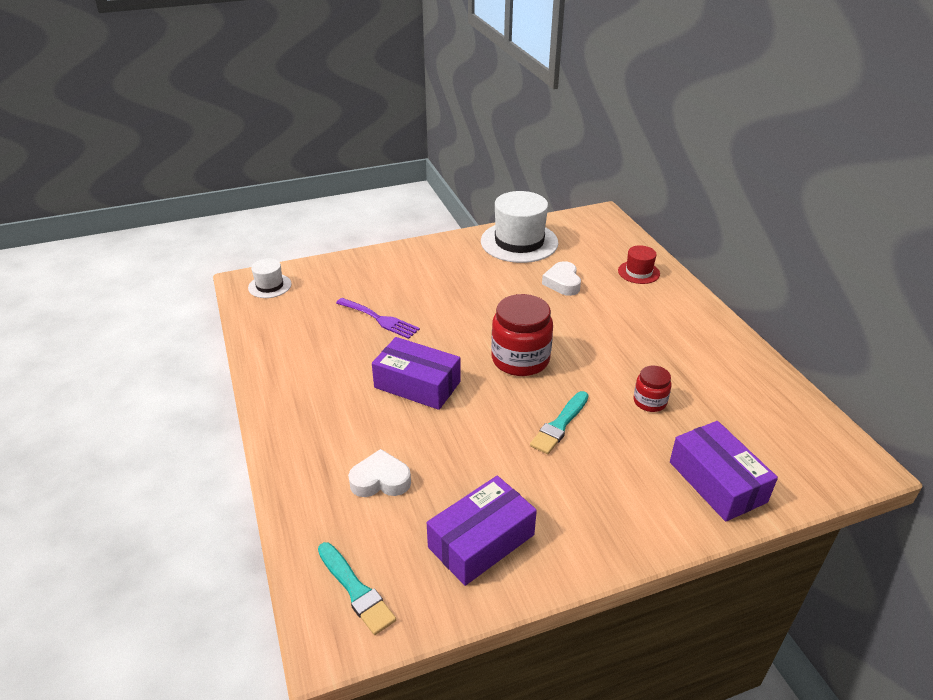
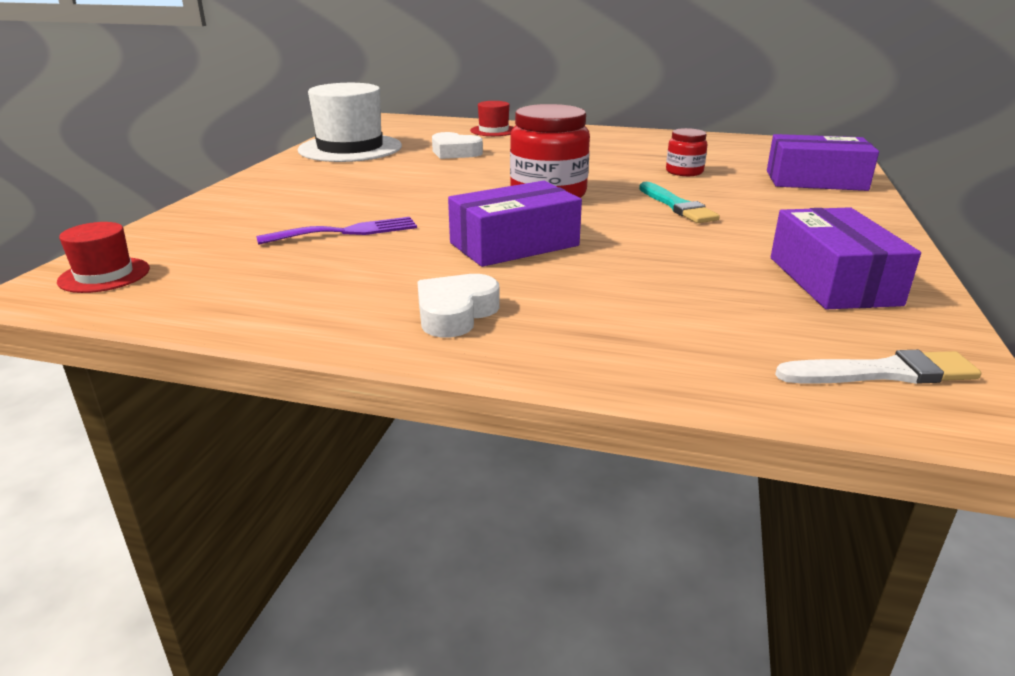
camera: 55 degrees left, 10 degrees down
(269, 286) = (104, 275): white hat -> red hat
(356, 590) = (883, 373): turquoise brush -> white brush
(380, 480) = (674, 306): white heart -> white heart (455, 313)

